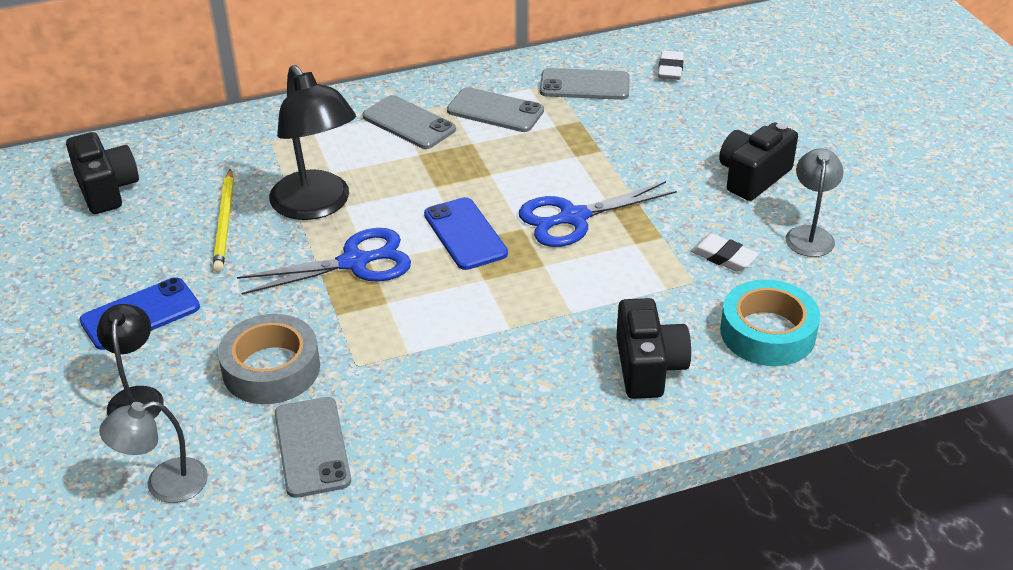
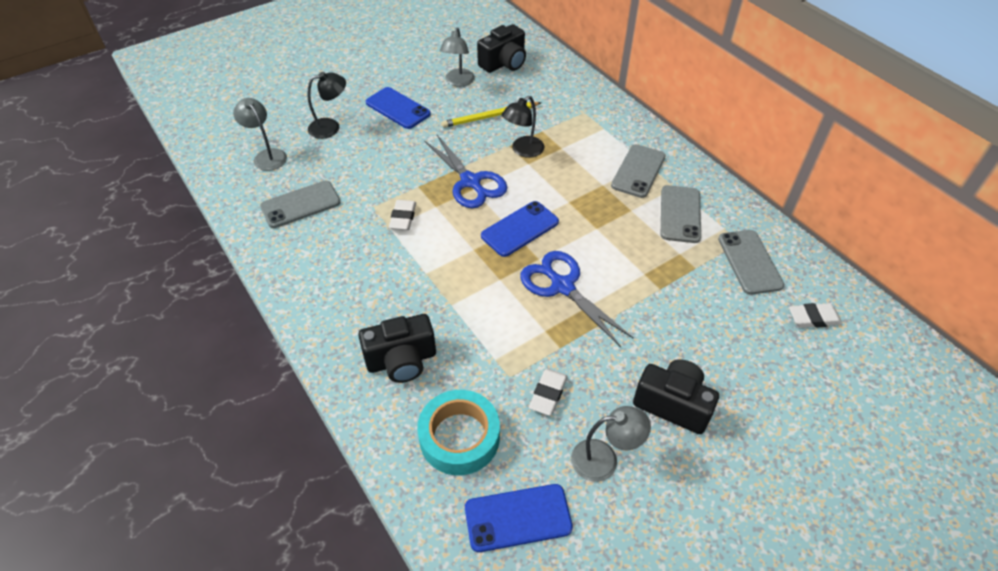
camera: 75 degrees right, 10 degrees up
(119, 241) = (458, 82): none -> grey lamp
(271, 369) = (363, 171): grey tape -> none
(317, 206) = (523, 150): black lamp -> black lamp, size x0.59
(395, 337) = (403, 218): none -> white eraser
(869, 305) = (518, 518): none -> blue phone

